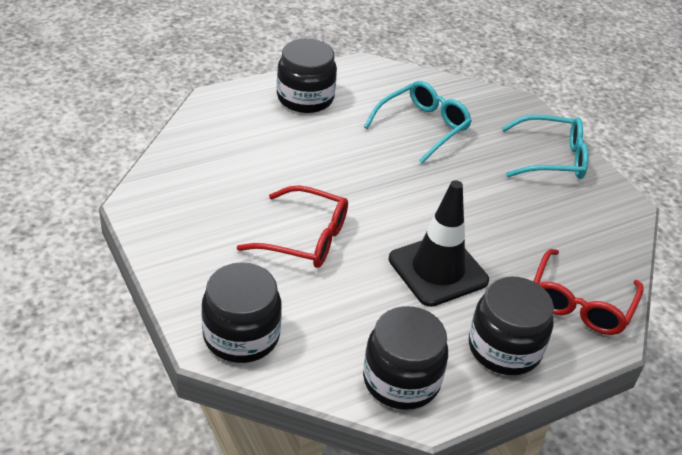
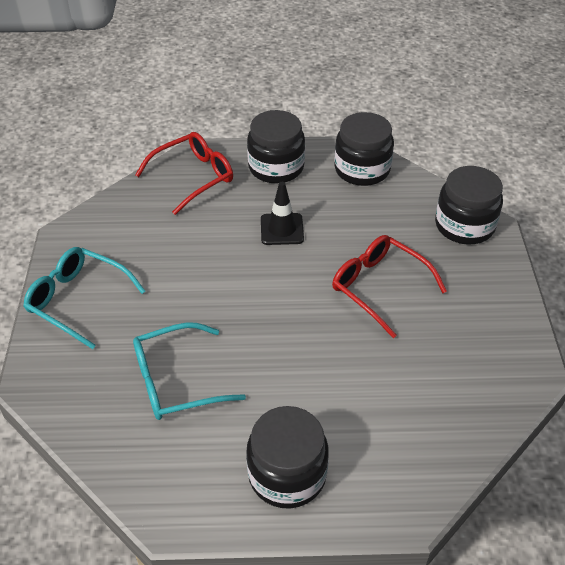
camera: 150 degrees left, 5 degrees up
(438, 270) = (282, 229): black traffic cone -> black traffic cone, size x0.62

